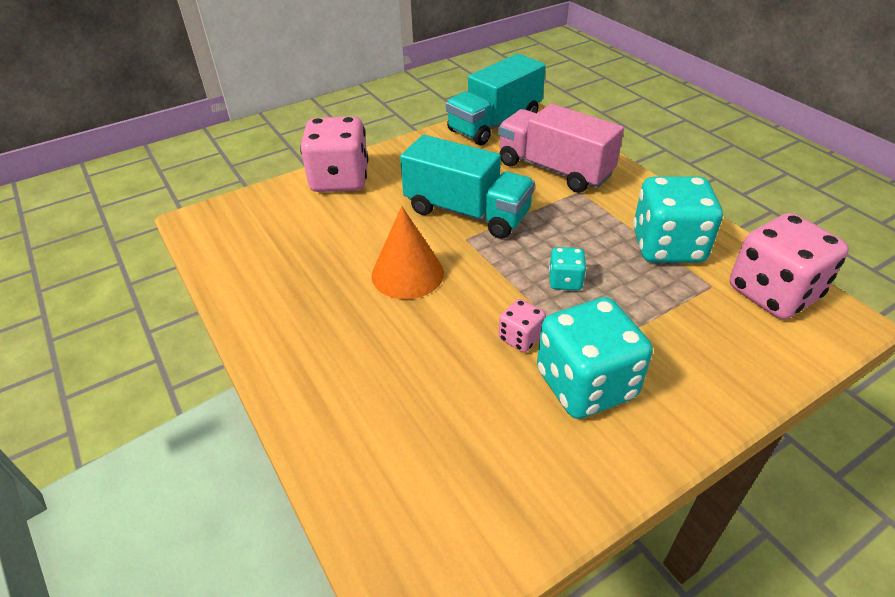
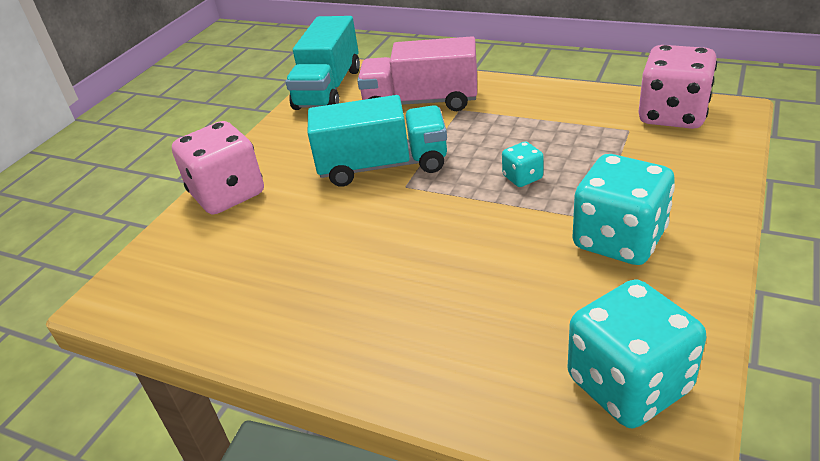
camera: 30 degrees left, 5 degrees down
(407, 274) = (385, 237): orange cone -> none
(520, 338) = (535, 234): pink dice -> none
(667, 246) = (570, 118): turquoise dice -> turquoise dice (628, 384)

